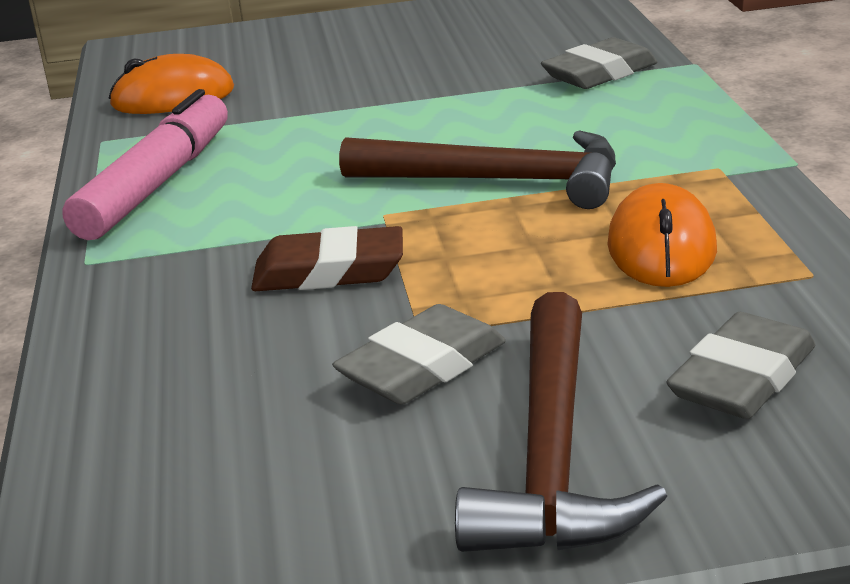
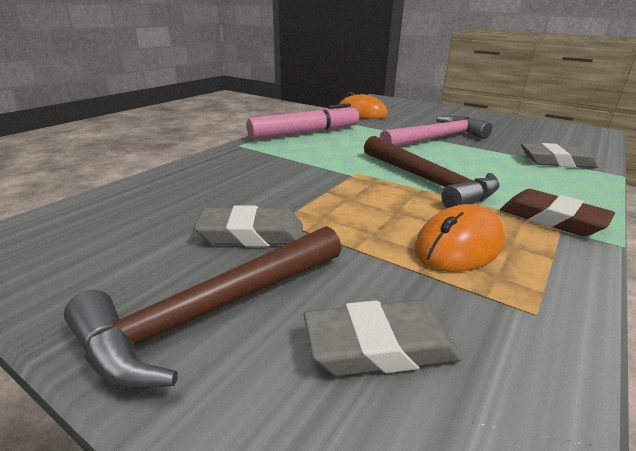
camera: 40 degrees right, 0 degrees up
(329, 271) = (297, 182): brown eraser -> brown eraser (552, 219)
(390, 99) = (437, 138): none -> pink hammer

